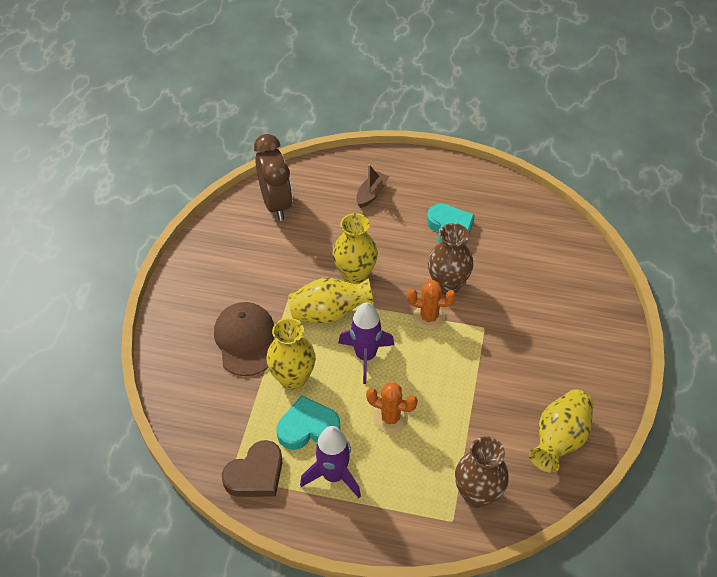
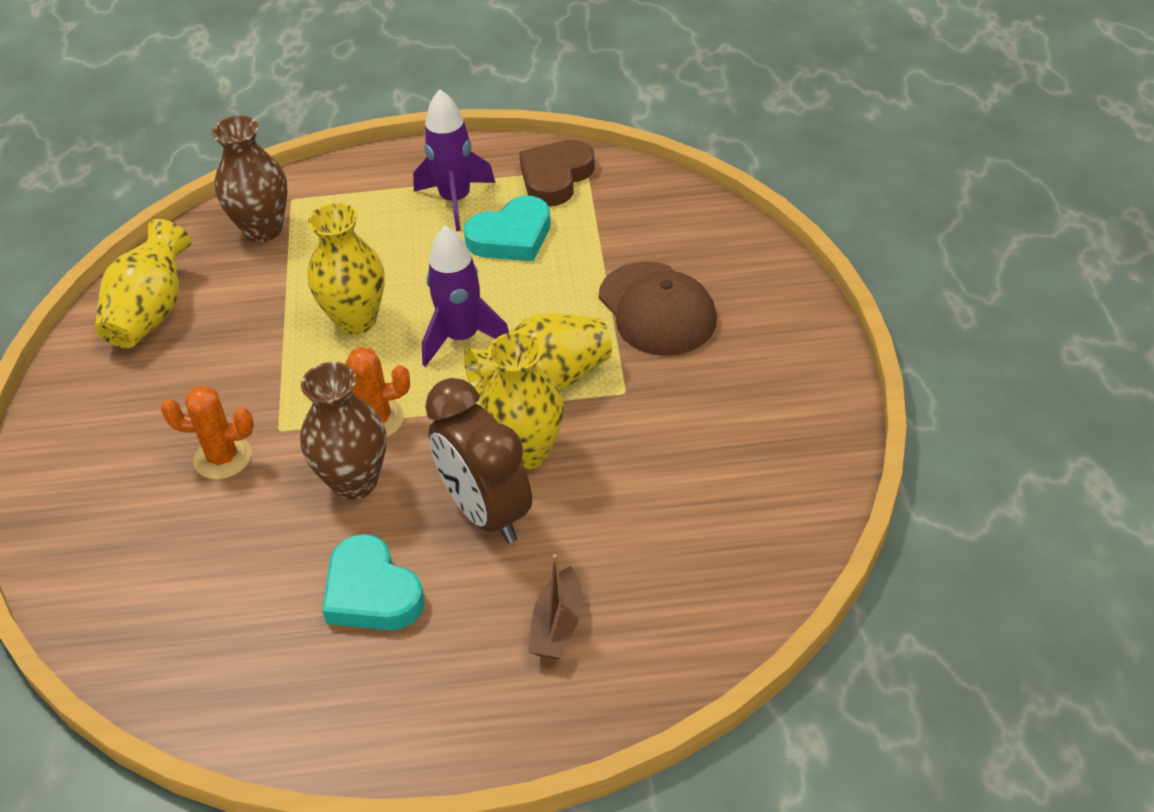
camera: 165 degrees right, 5 degrees down
(276, 204) = (741, 544): brown clock -> brown clock (486, 512)
(293, 378) = (559, 282): yellow vase -> yellow vase (356, 319)
(390, 418) = (400, 275): orange cactus -> orange cactus (223, 458)

